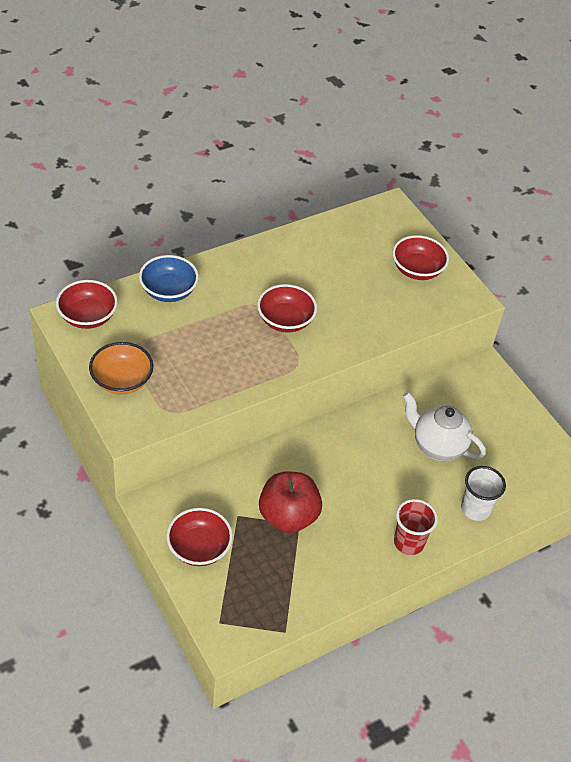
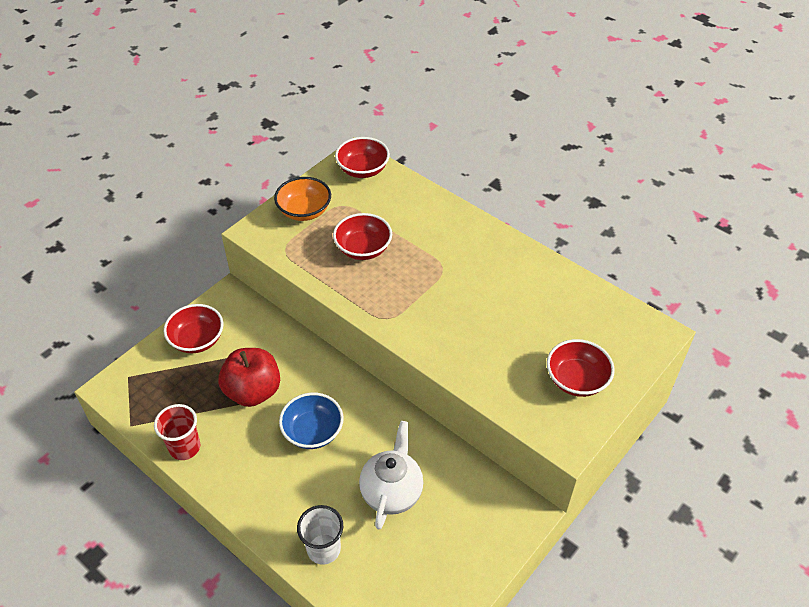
camera: 75 degrees right, 0 degrees up
(168, 291) = (422, 206): blue bowl -> blue bowl (313, 431)
(285, 320) = (435, 293): red bowl -> red bowl (363, 249)
(409, 542) = (258, 497): red cup -> red cup (185, 447)

